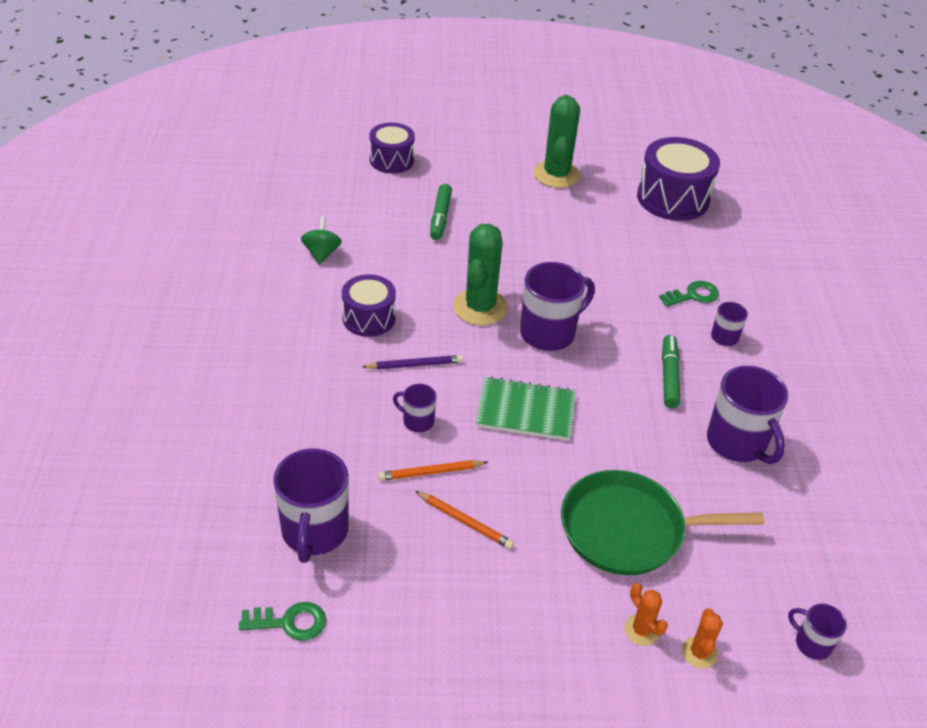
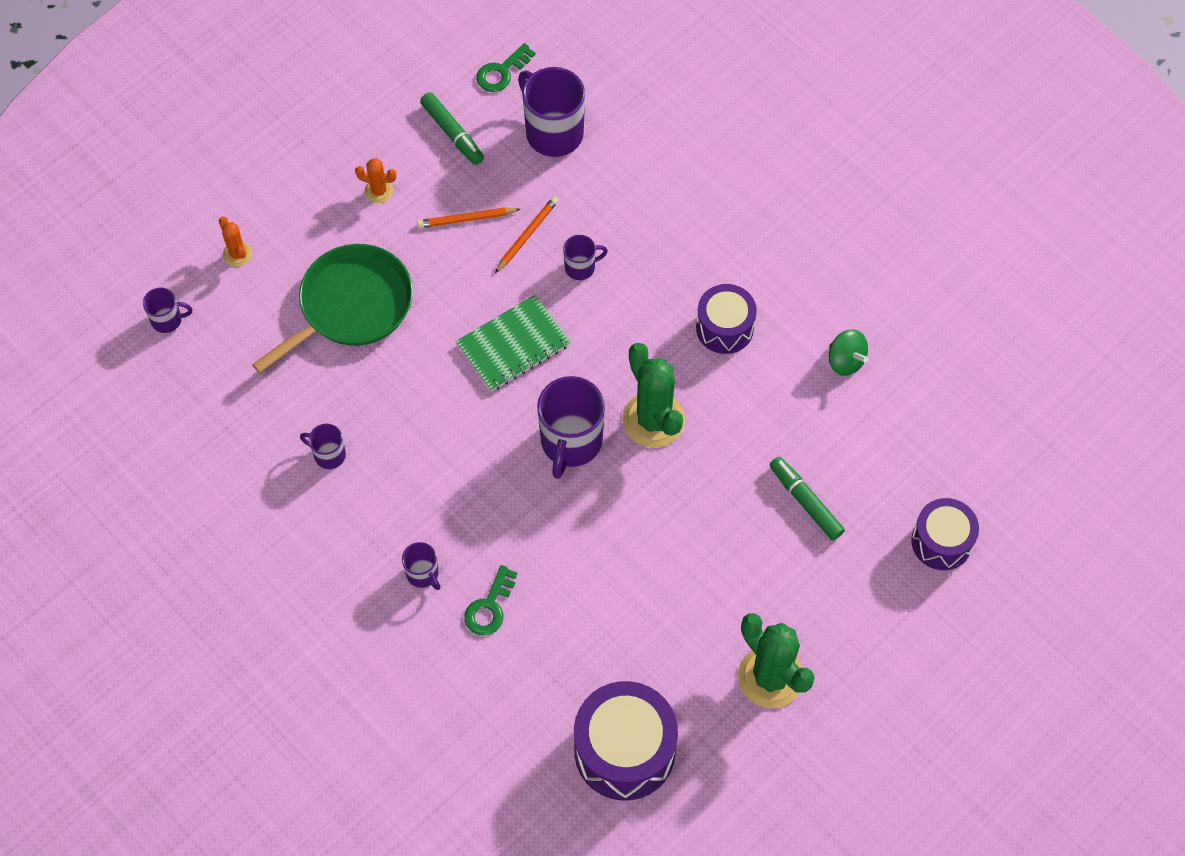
camera: 140 degrees right, 20 degrees up
(415, 365) = (638, 315): purple pencil -> none
(641, 630) = (285, 239): orange cactus -> orange cactus (379, 191)
(669, 376) = (434, 481): green marker -> green marker (452, 133)
(737, 443) = (328, 455): purple mug -> purple mug, size x0.51

